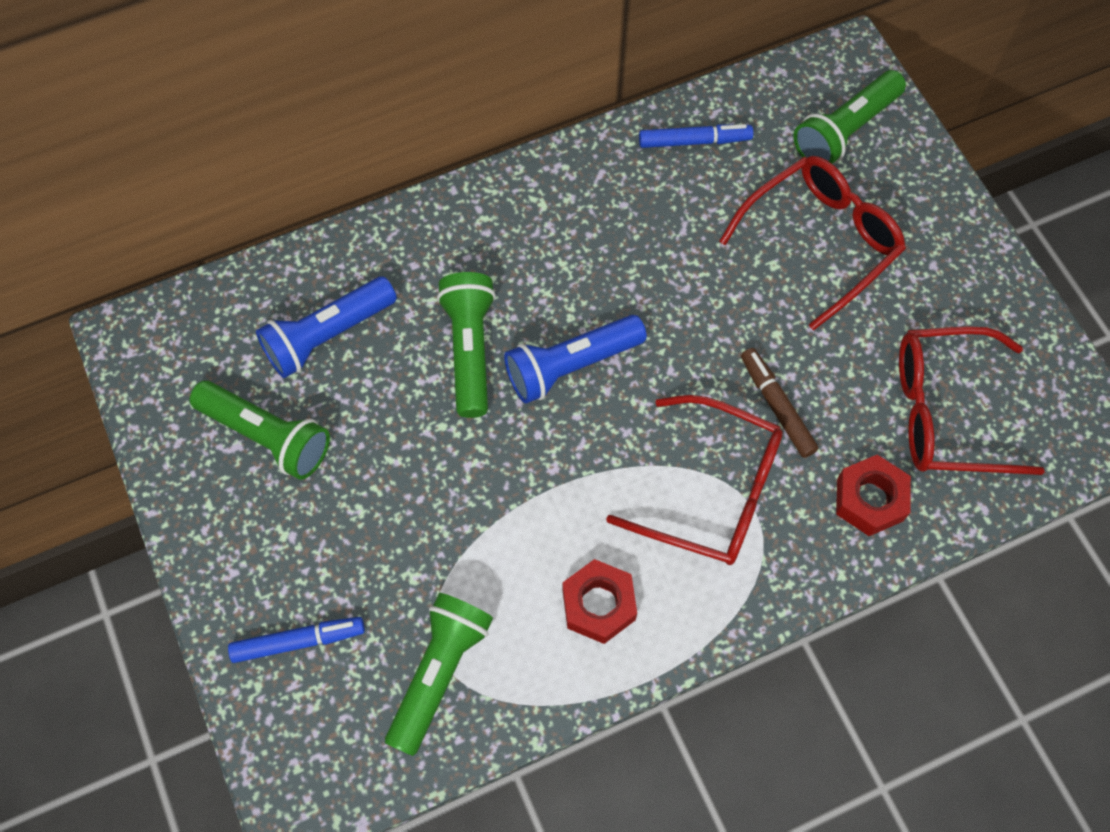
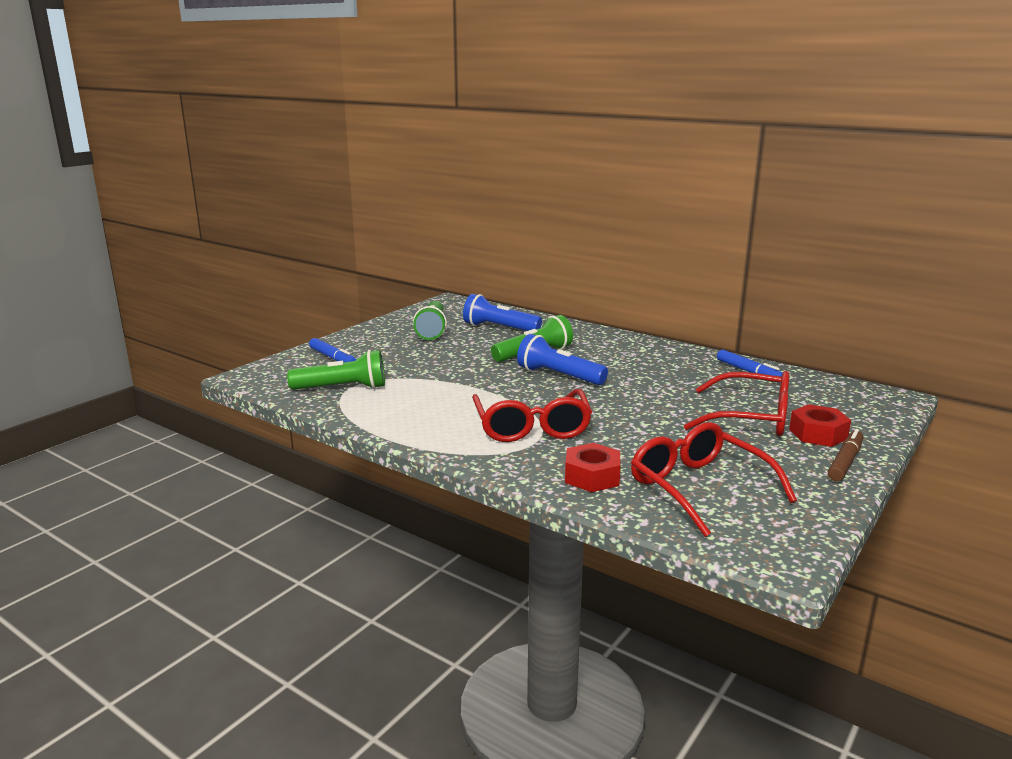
camera: 60 degrees right, 45 degrees down
(598, 605) = (421, 415): red nut -> red nut (818, 434)
(776, 406) = (615, 432): brown marker -> brown marker (845, 462)
(845, 130) = (841, 407): green flashlight -> none

